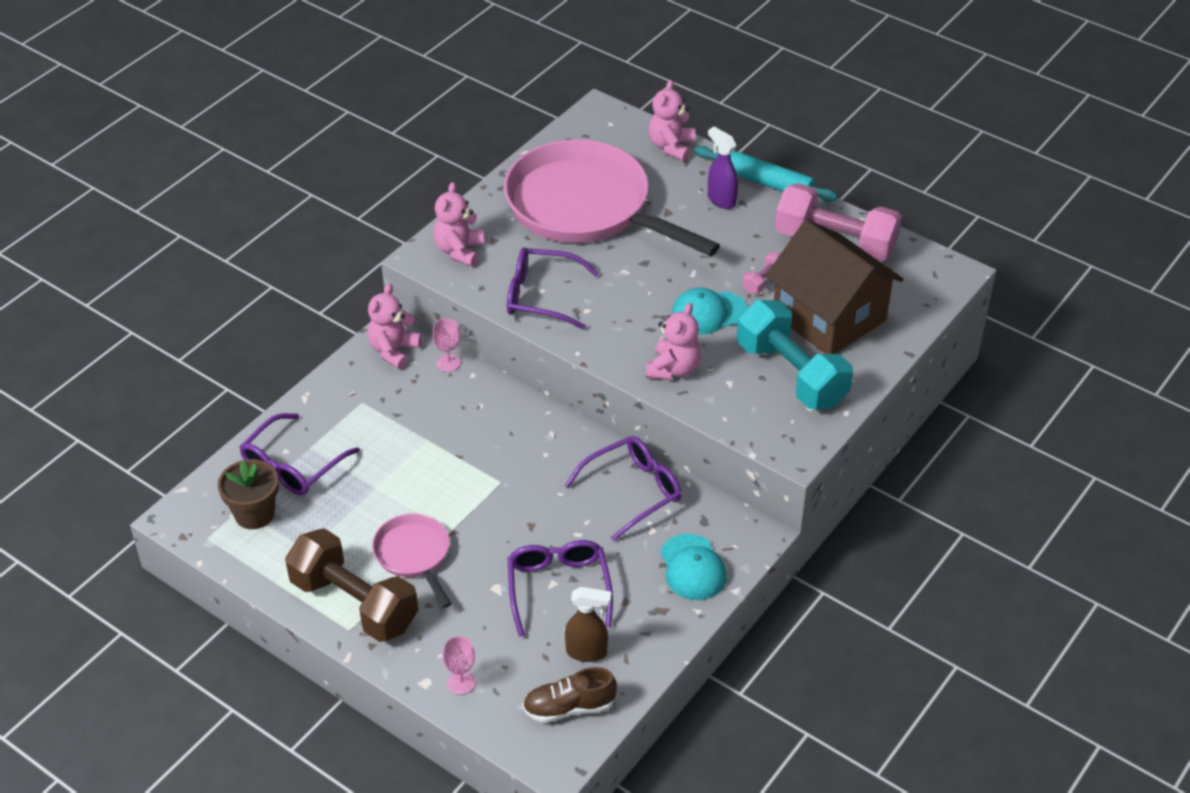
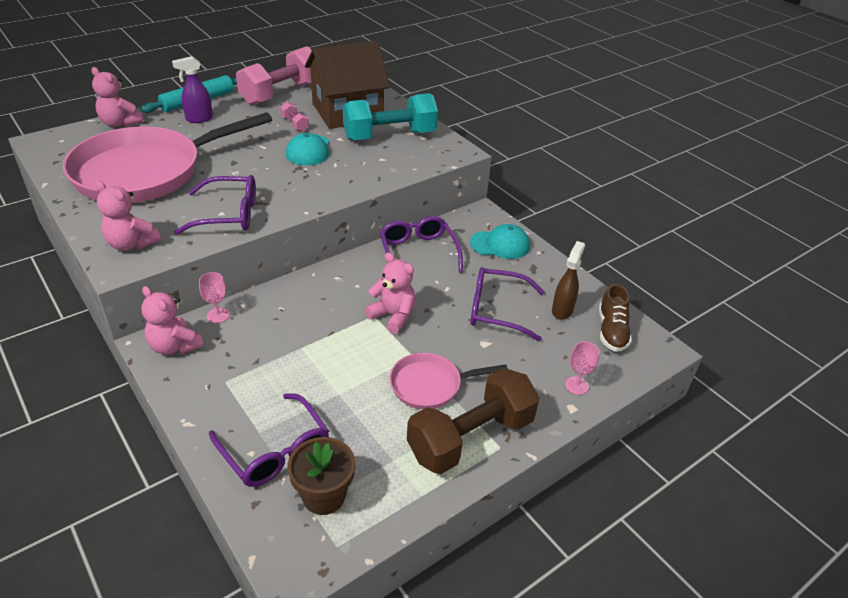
camera: 75 degrees left, 5 degrees down
(541, 296) = (228, 214): purple glasses -> purple glasses turned 120 degrees counterclockwise
(673, 369) = (354, 176): pink teddy bear -> pink teddy bear (393, 316)

